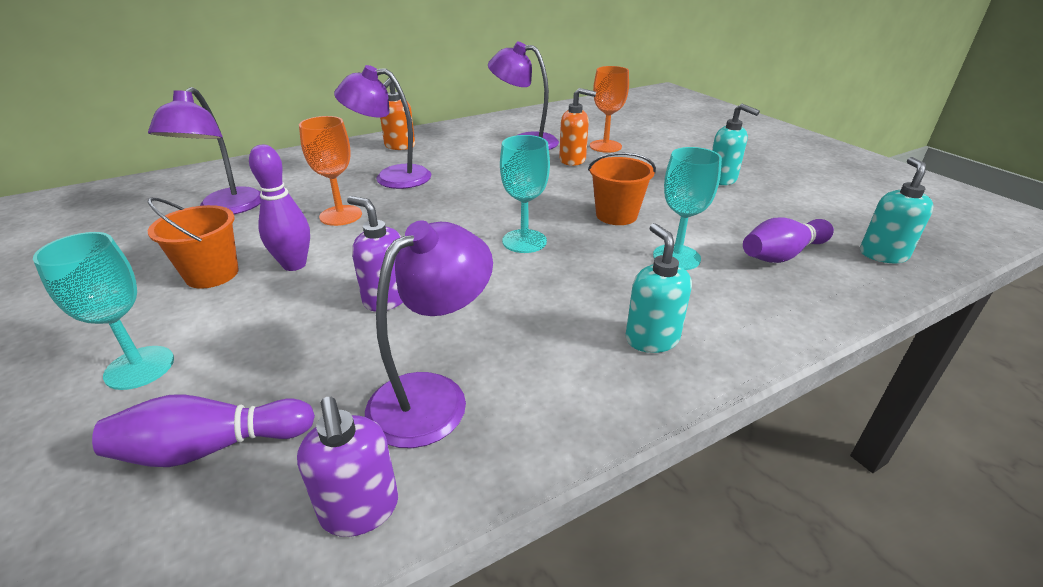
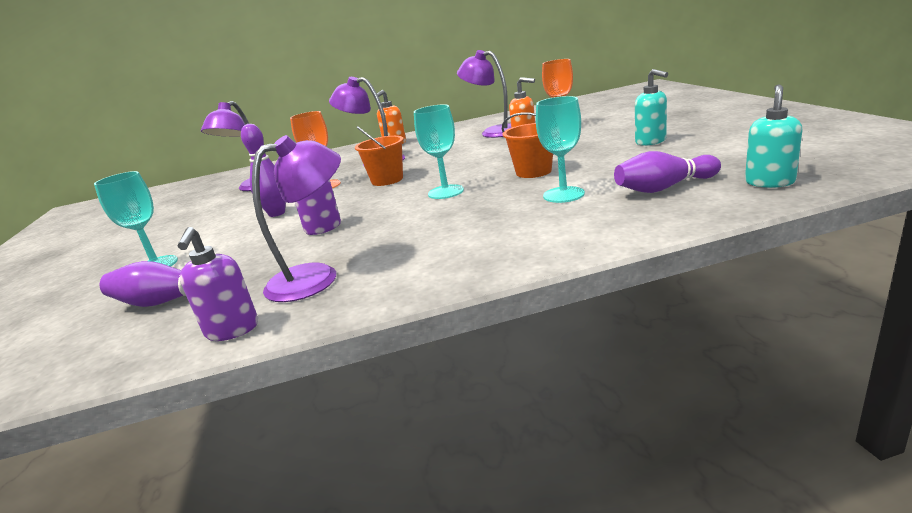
camera: 20 degrees right, 10 degrees down
(212, 274) = (224, 220): orange bucket -> orange bucket (387, 180)
(651, 339) = (500, 244): turquoise soap dispenser -> none

